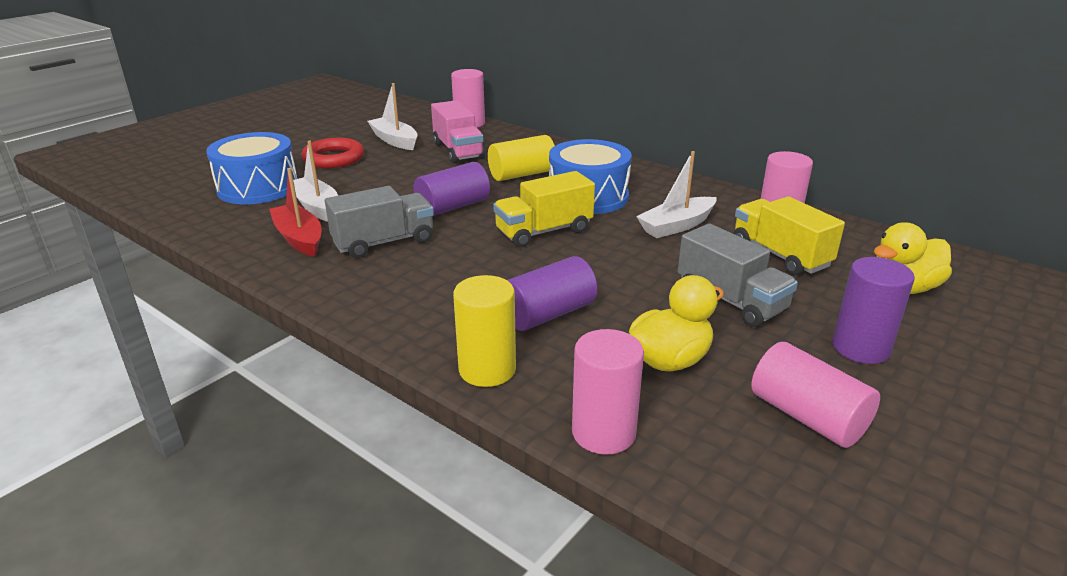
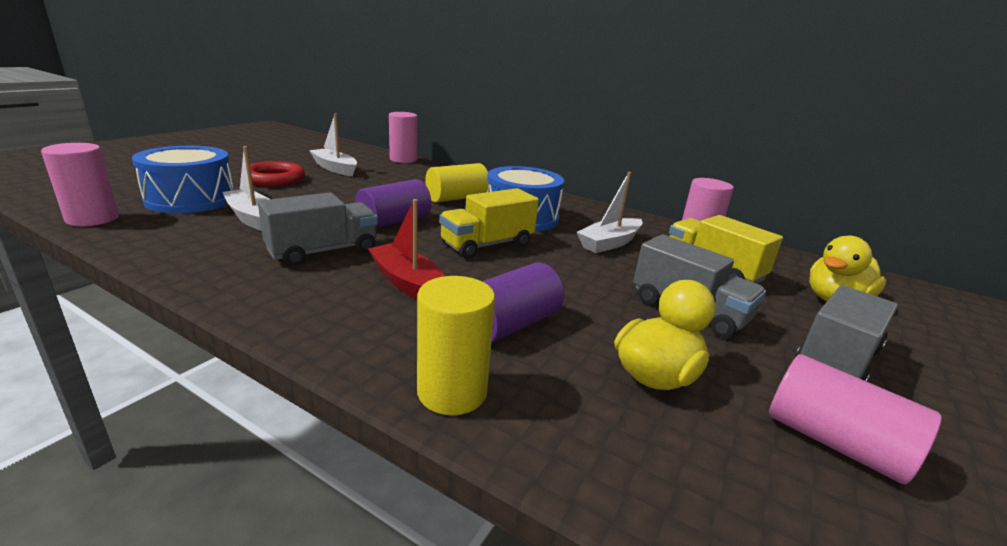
camera: 10 degrees left, 5 degrees down
(299, 238) = (228, 246): red boat -> red boat (408, 283)
(458, 151) = (395, 178): pink truck -> none
(603, 432) = (615, 475): pink cylinder -> pink cylinder (93, 219)
(860, 348) = (836, 359): purple cylinder -> grey truck

